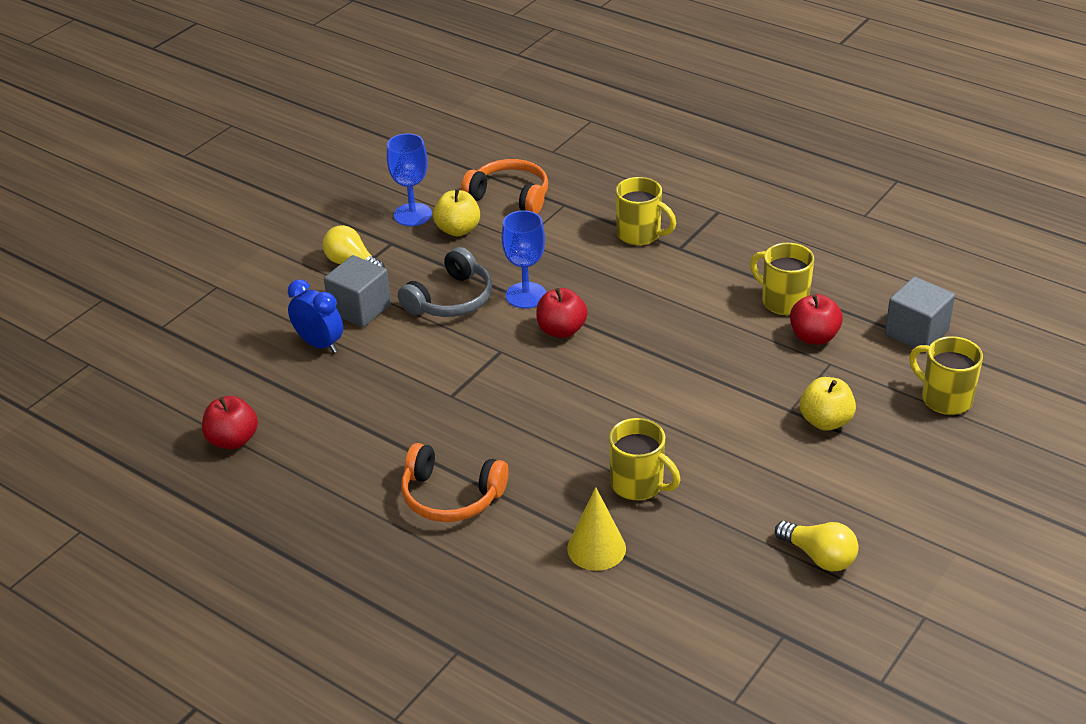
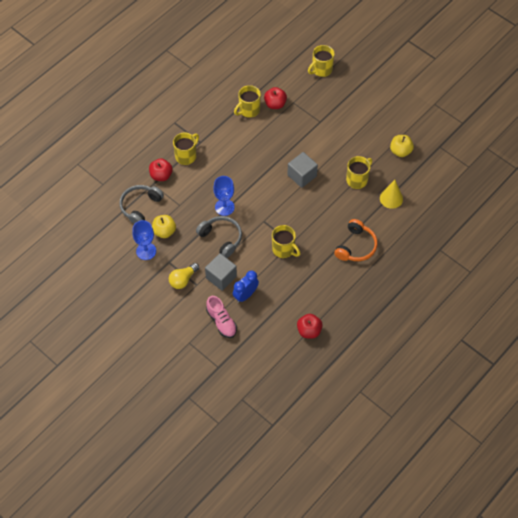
camera: 85 degrees left, 20 degrees up
(259, 320) = (221, 322): none -> pink shoe
(432, 386) = (284, 249): none -> yellow mug
(510, 196) = (140, 206): orange headphones -> grey headphones
(561, 330) = (253, 196): red apple -> red apple (161, 175)
(819, 557) = (403, 128): yellow light bulb -> none
(825, 421) = (329, 111): yellow apple -> yellow apple (400, 151)
(916, 332) = (278, 69): grey cube -> grey cube (302, 175)

